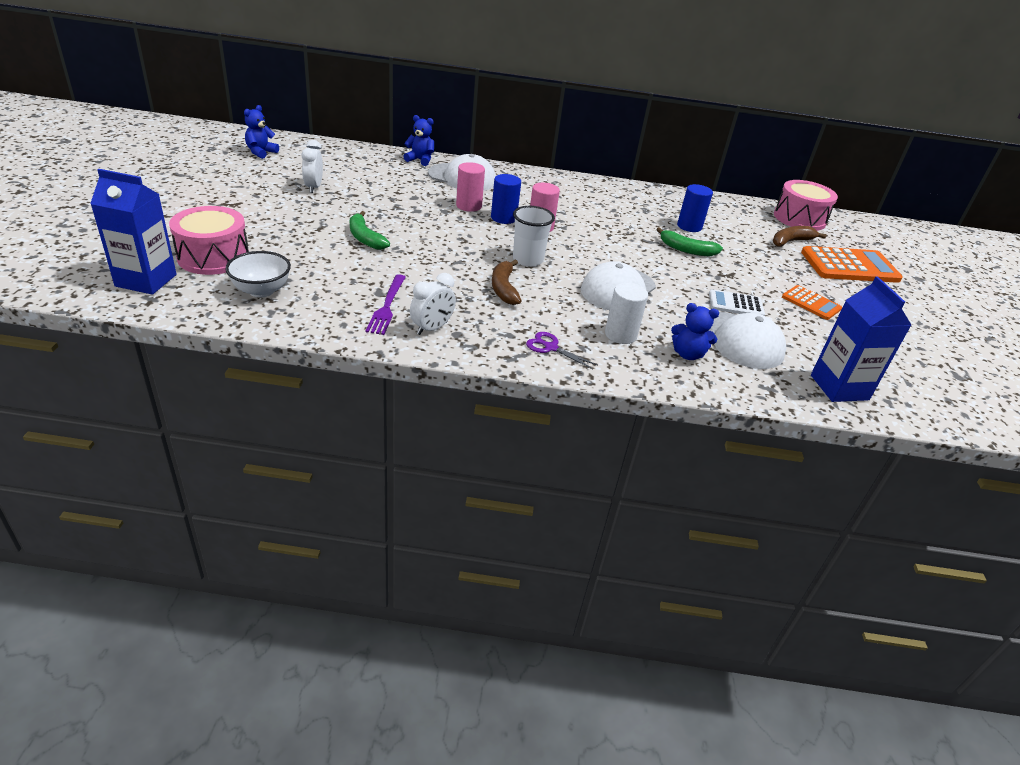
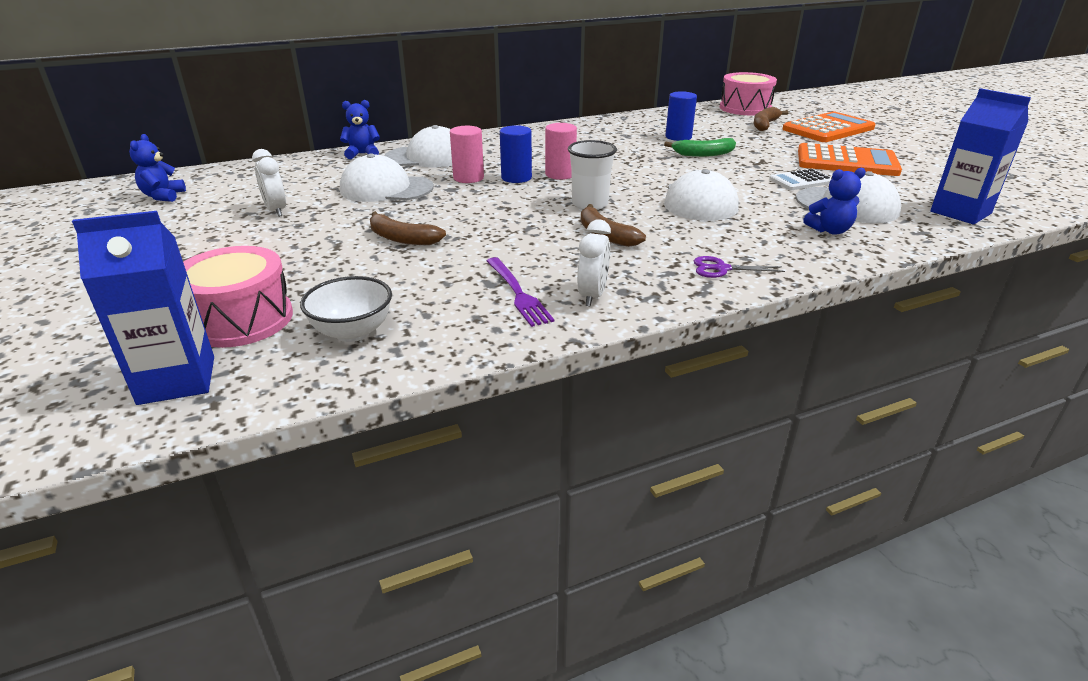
camera: 25 degrees left, 5 degrees down
(365, 238) = (402, 239): green banana -> brown banana
(401, 195) = (386, 189): none -> white cap
(620, 335) = (758, 235): white cylinder -> none
(811, 303) = (846, 162): orange calculator -> orange calculator, size x1.82

